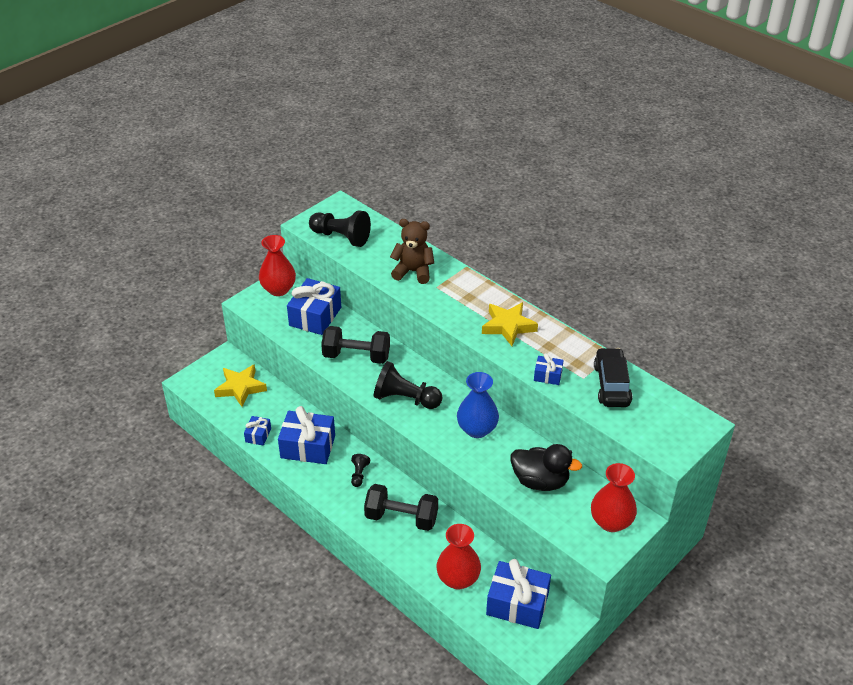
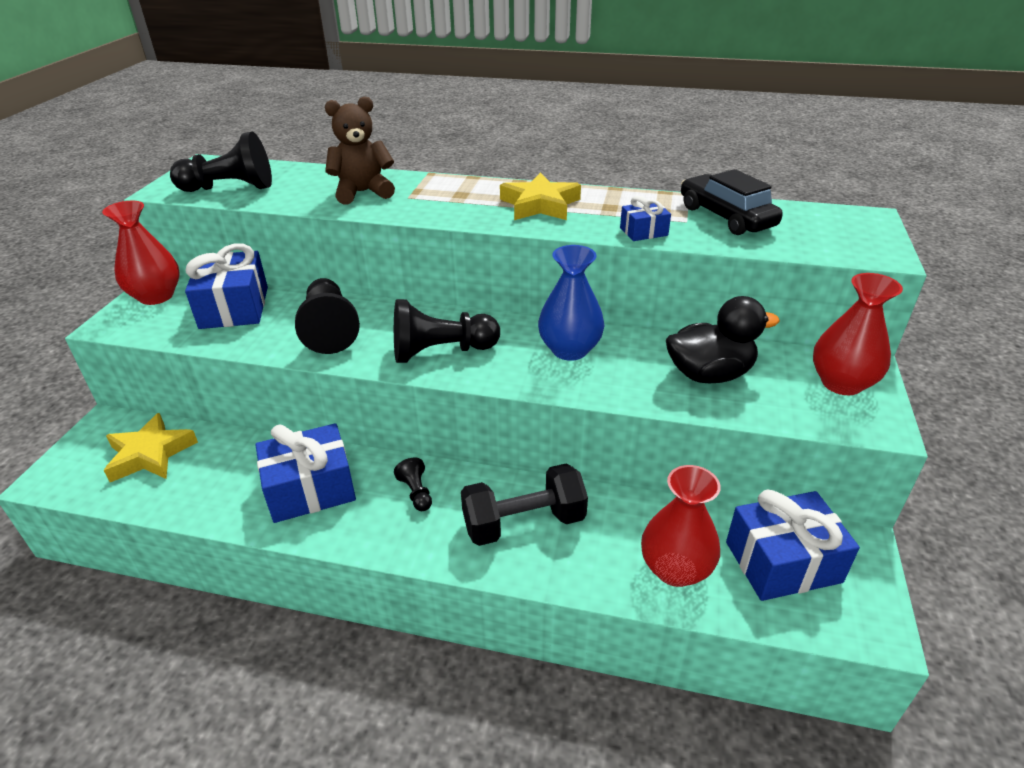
camera: 30 degrees left, 5 degrees down
(258, 435) = (216, 506): blue gift -> none
(356, 356) = (330, 329): black dumbbell -> black pawn

